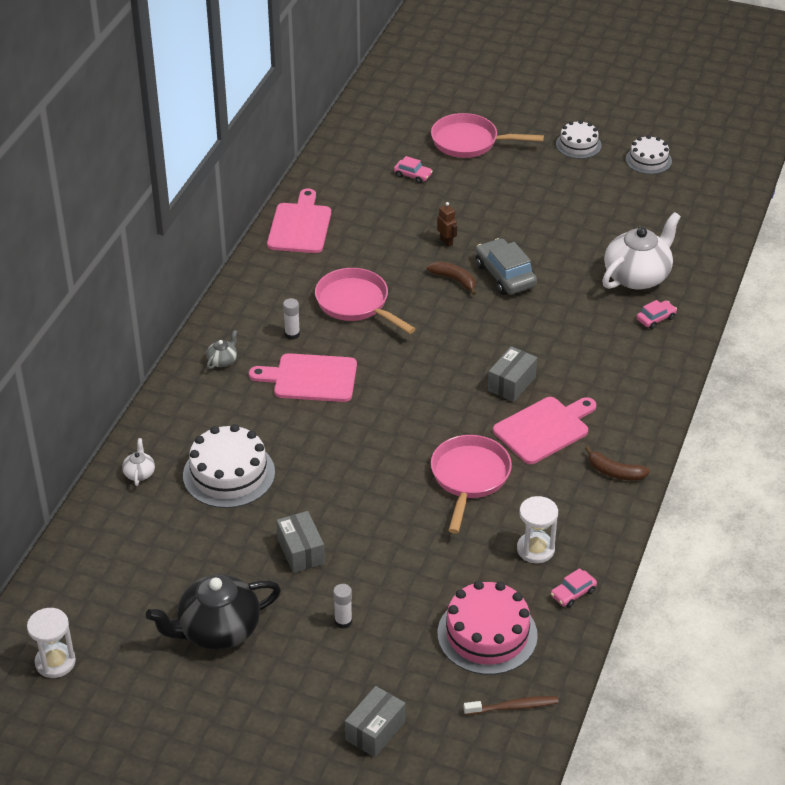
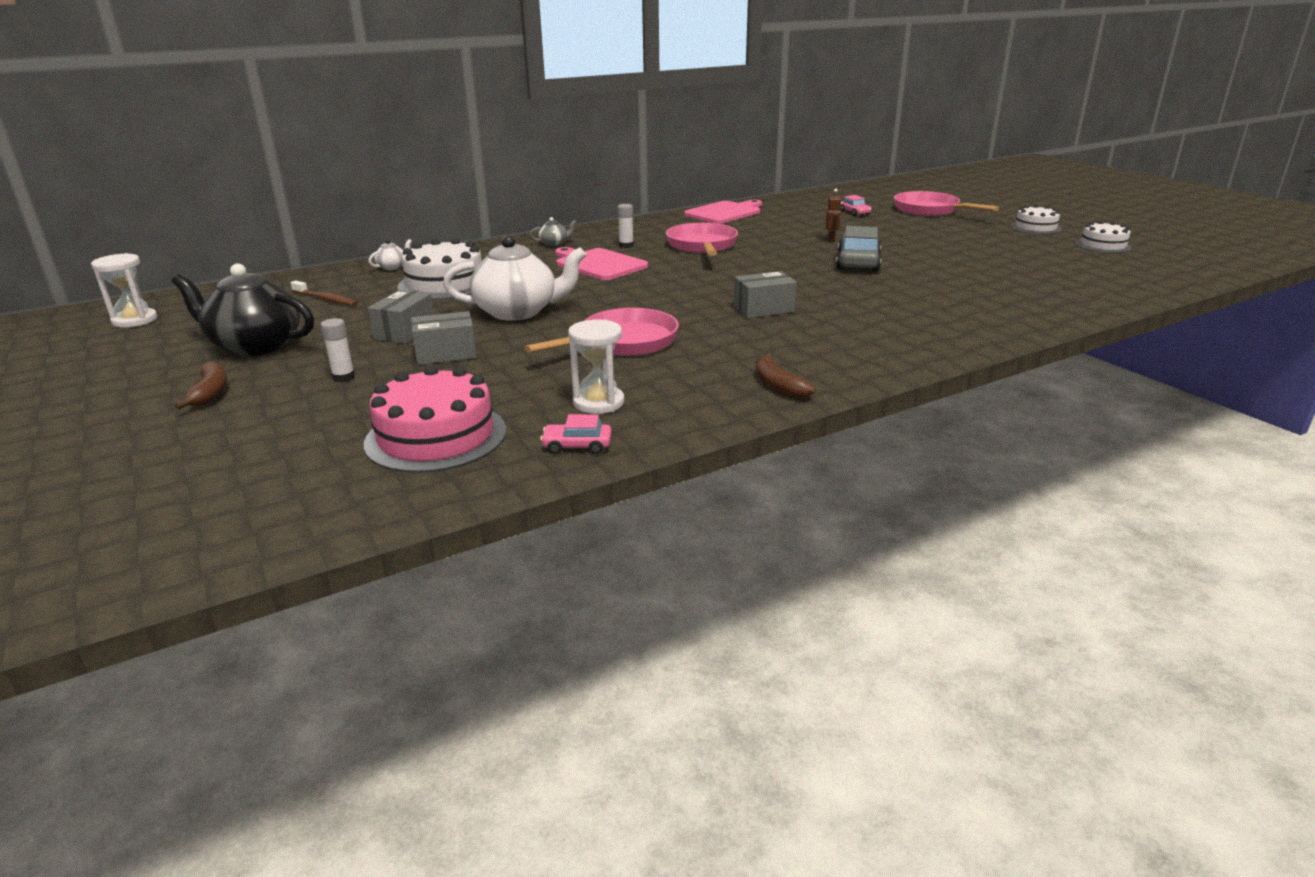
camera: 40 degrees right, 15 degrees down
(375, 731) = (202, 452): grey box -> grey box (446, 354)
(454, 280) = (806, 255): brown banana -> brown banana (210, 393)
(513, 707) = (344, 499): brown toothbrush -> brown toothbrush (326, 299)
(544, 429) = (749, 339): pink cutting board -> none
(637, 276) = (999, 291): white teapot -> white teapot (518, 312)
(656, 318) = (984, 316): pink car -> none

